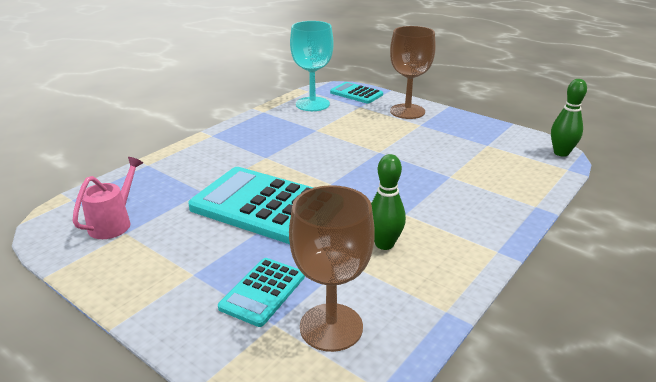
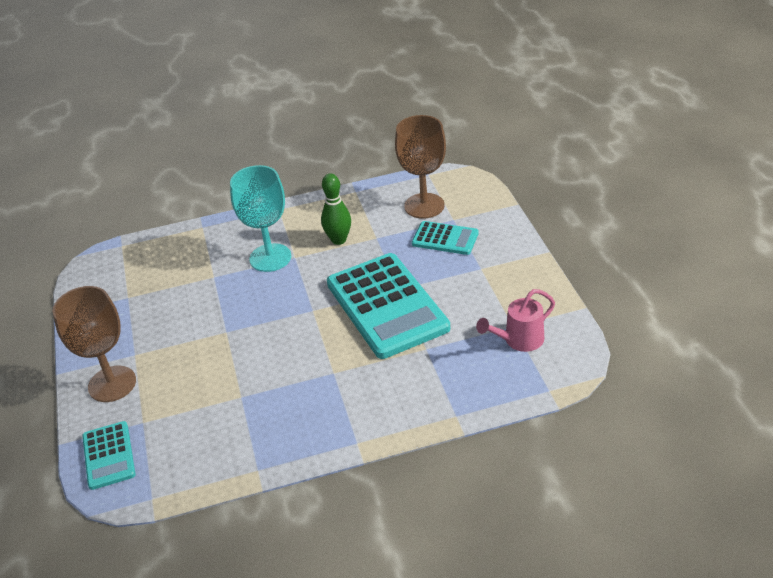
camera: 140 degrees left, 10 degrees up
(263, 292) = (445, 239): turquoise calculator -> turquoise calculator turned 45 degrees clockwise
(312, 104) = (186, 456): turquoise goblet -> turquoise goblet (270, 258)
(561, 153) = (93, 261): green bowling pin -> none

